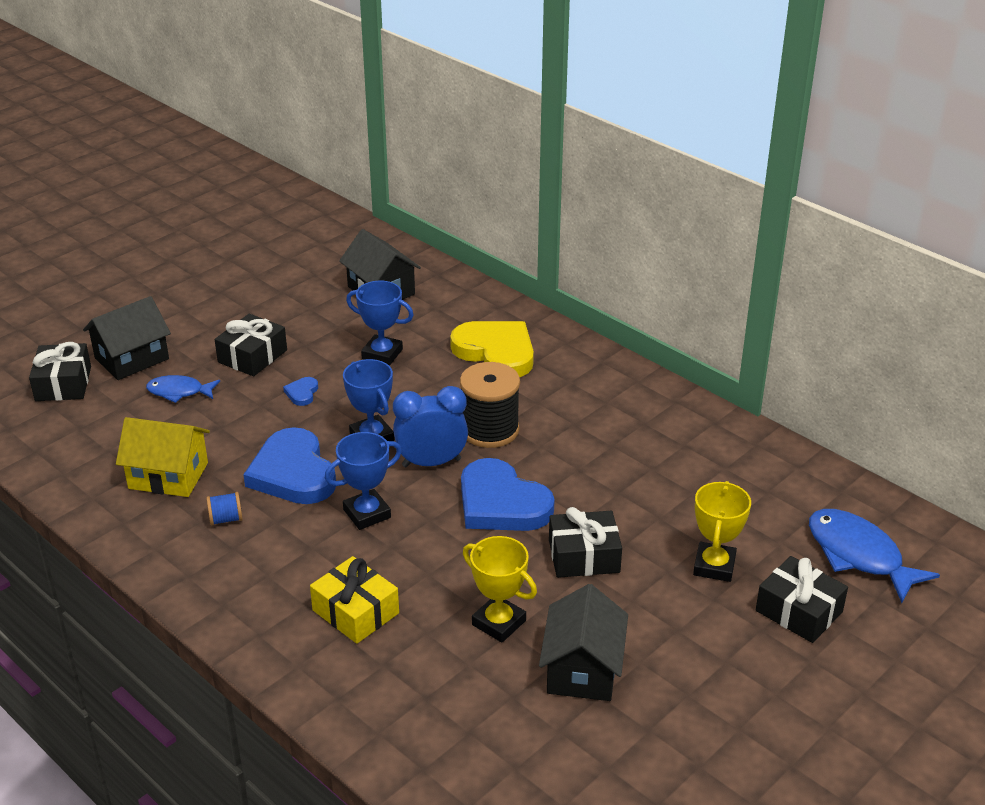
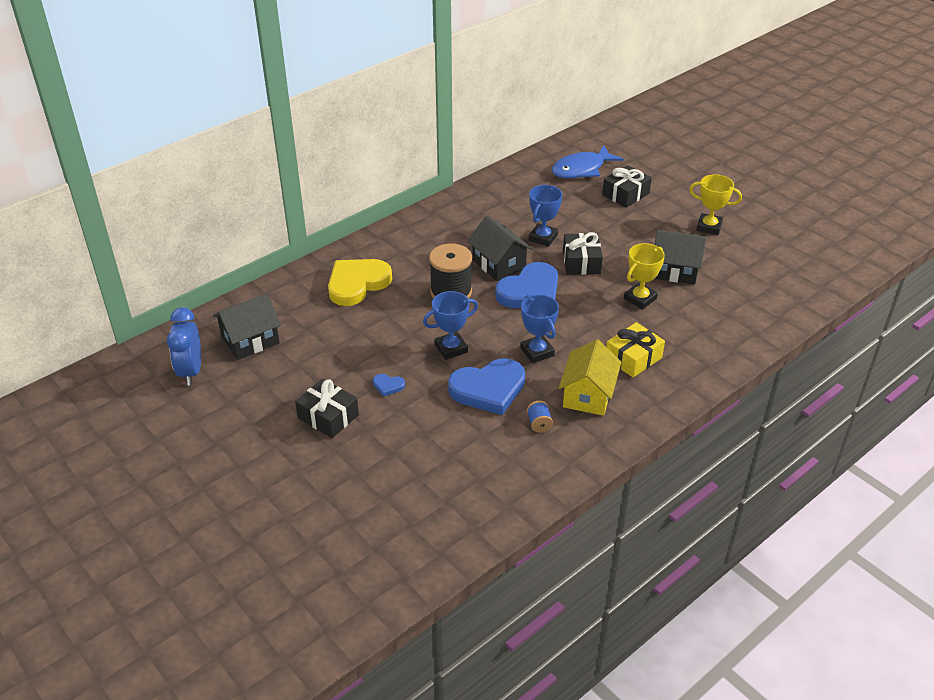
camera: 85 degrees left, 5 degrees up
(63, 384) = (340, 544): black gift -> none
(132, 358) = (311, 498): black house -> black house (498, 264)
(168, 476) = (485, 460): yellow house -> yellow house (588, 395)
(179, 392) = (371, 461): blue fish -> none
(382, 354) = (344, 341): blue trophy -> blue trophy (543, 238)
(431, 463) = (484, 320): blue clock -> blue clock (191, 371)
(714, 566) = (590, 216): yellow trophy -> yellow trophy (709, 227)

